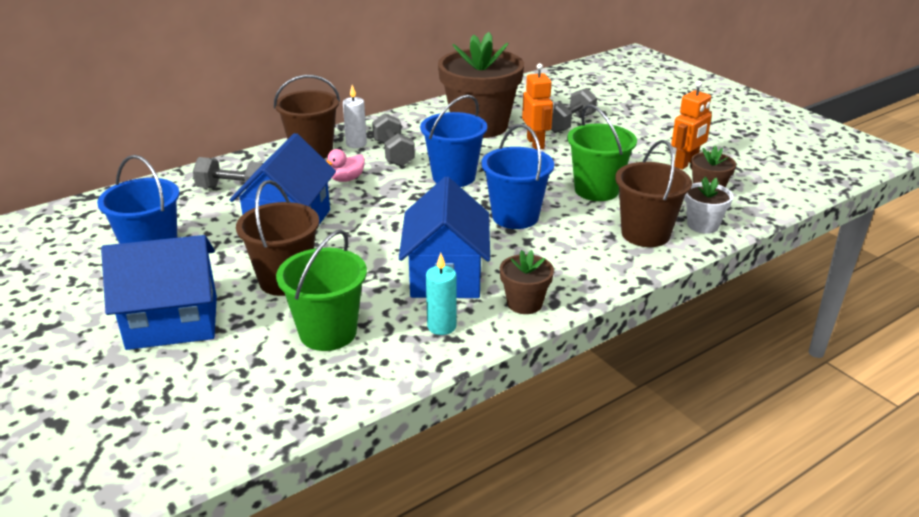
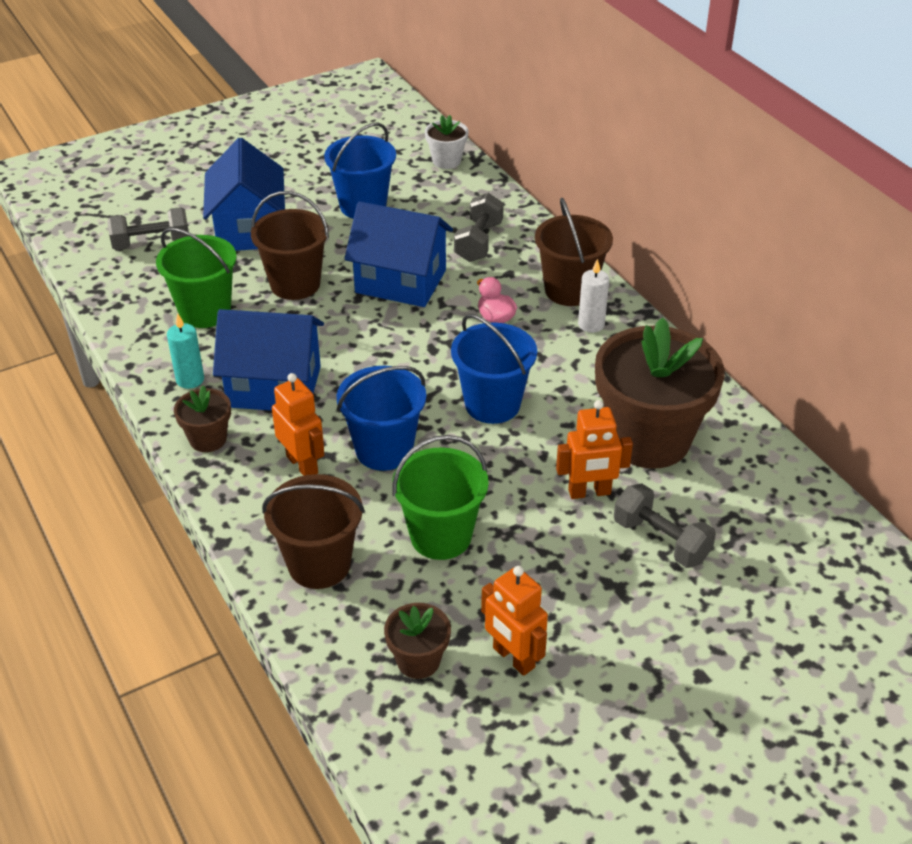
camera: 95 degrees right, 10 degrees up
(393, 153) = (562, 355): grey dumbbell -> grey dumbbell (151, 243)
(542, 251) = (302, 464): none -> orange robot
(702, 225) = (328, 630): white flower pot -> white flower pot (446, 161)

